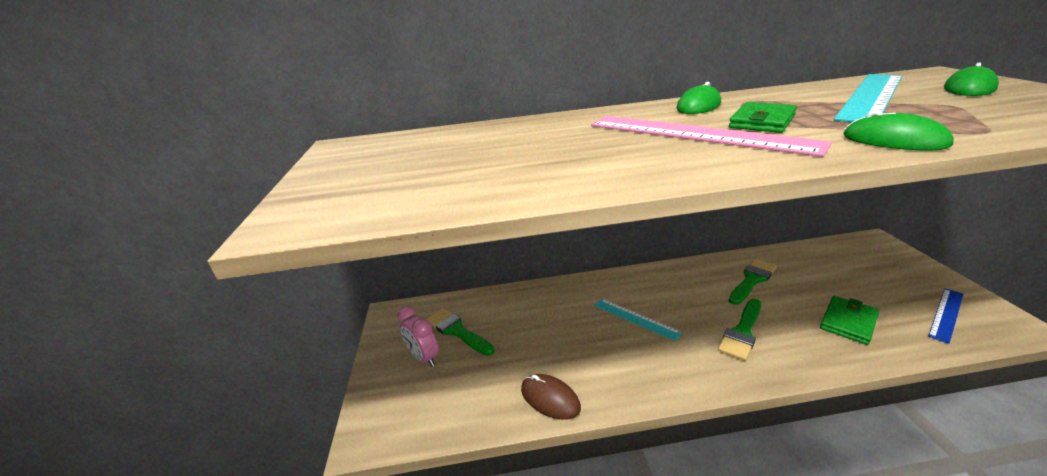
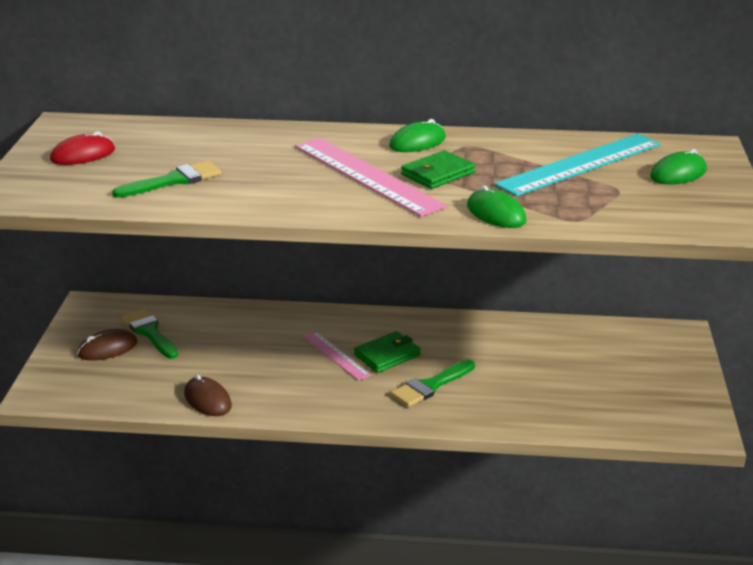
camera: 10 degrees right, 0 degrees up
(372, 166) = (83, 155): none -> red mouse
(424, 357) = (107, 349): pink clock -> brown mouse
(635, 318) = (336, 355): turquoise ruler -> pink ruler
(752, 280) = (492, 344): green brush -> green brush (174, 181)
(848, 322) = (544, 398): green wallet -> green wallet (387, 355)
(946, 314) = (651, 410): blue ruler -> none

